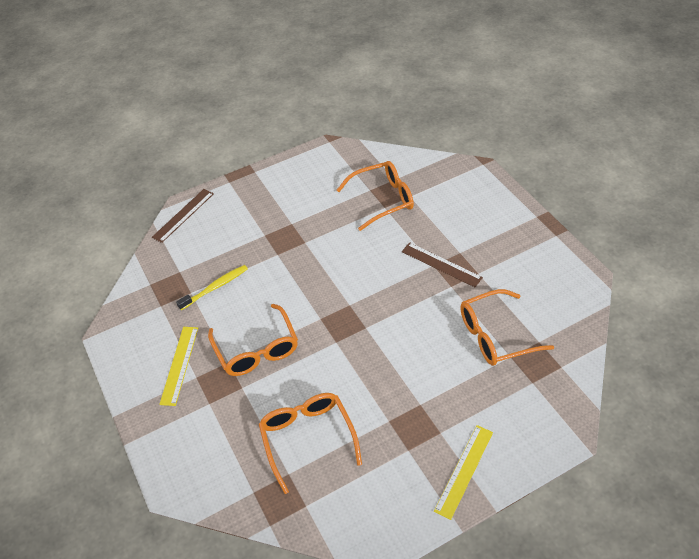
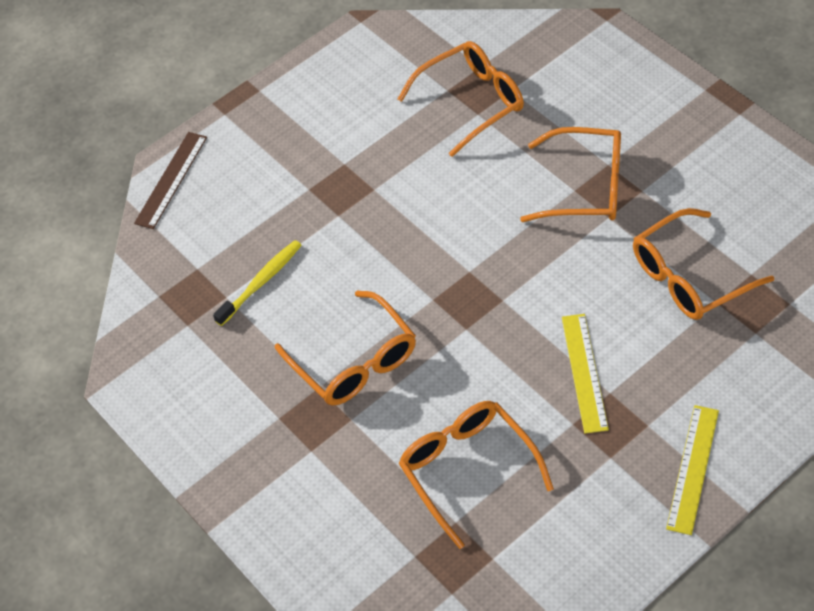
camera: 10 degrees left, 5 degrees up
(179, 365) = (248, 405): yellow ruler -> yellow ruler (584, 372)
(441, 264) = (586, 187): brown ruler -> orange glasses

